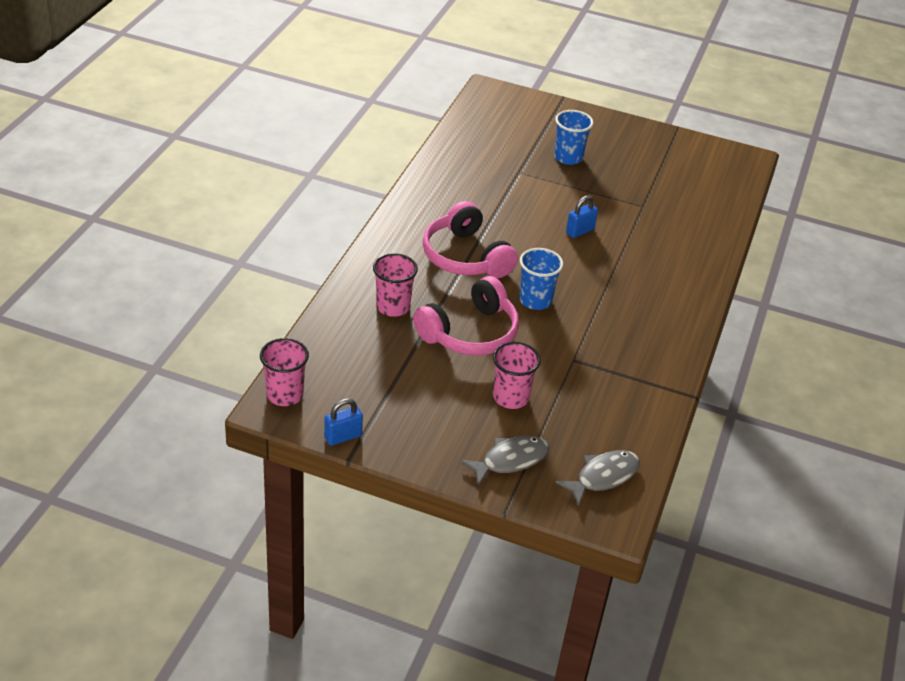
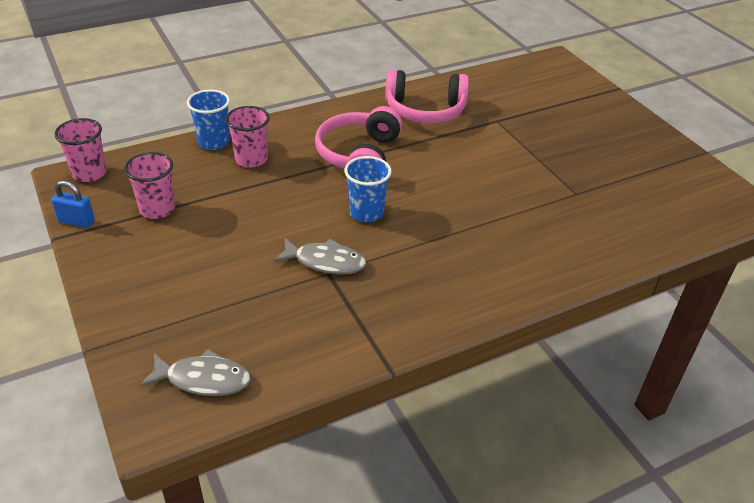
camera: 45 degrees right, 0 degrees up
(470, 333) = (277, 206): pink headphones -> pink headphones (425, 110)
(510, 460) = (155, 314): grey fish -> grey fish (325, 262)
(511, 397) = (232, 269): pink cup -> pink cup (157, 209)
(568, 157) = (557, 129): blue cup -> blue cup (213, 142)
(580, 231) = (485, 184): blue padlock -> none

